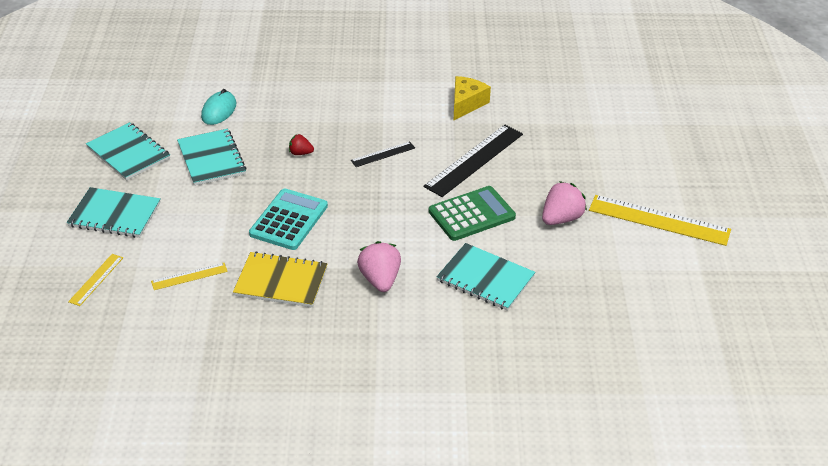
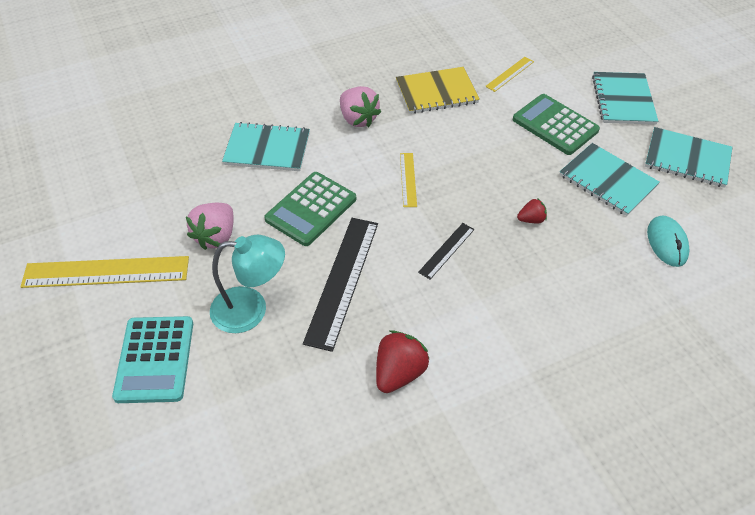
camera: 155 degrees right, 10 degrees up
(96, 279) = (573, 51): yellow ruler -> yellow ruler (408, 179)
(115, 215) = (623, 100): turquoise notebook -> turquoise notebook turned 75 degrees counterclockwise
(202, 213) = (555, 125): none -> green calculator
(289, 220) = (477, 144): turquoise calculator -> turquoise calculator (155, 359)
(466, 104) = (399, 372): yellow cheese -> red strawberry
(551, 163) = (251, 309): none -> turquoise lamp

